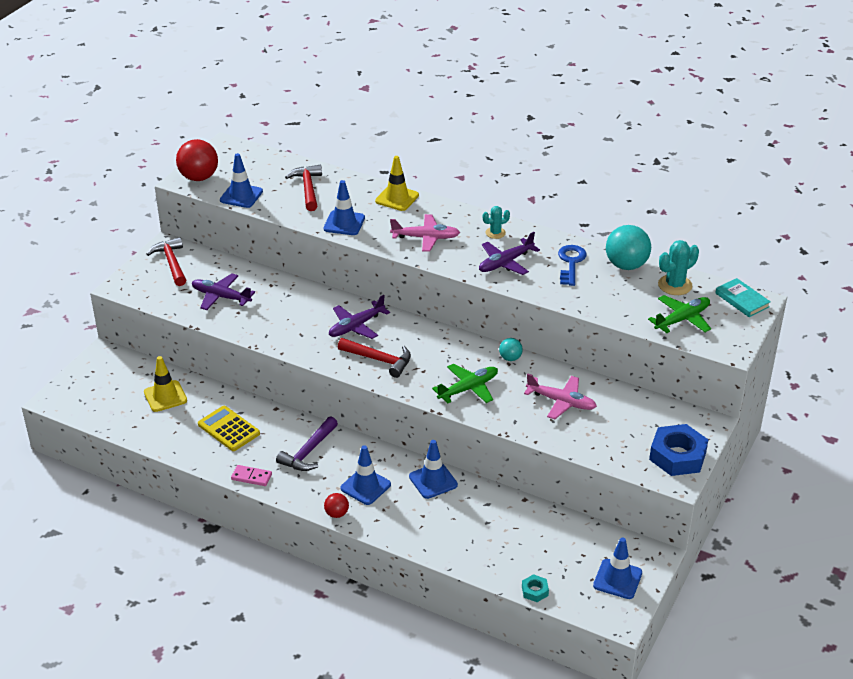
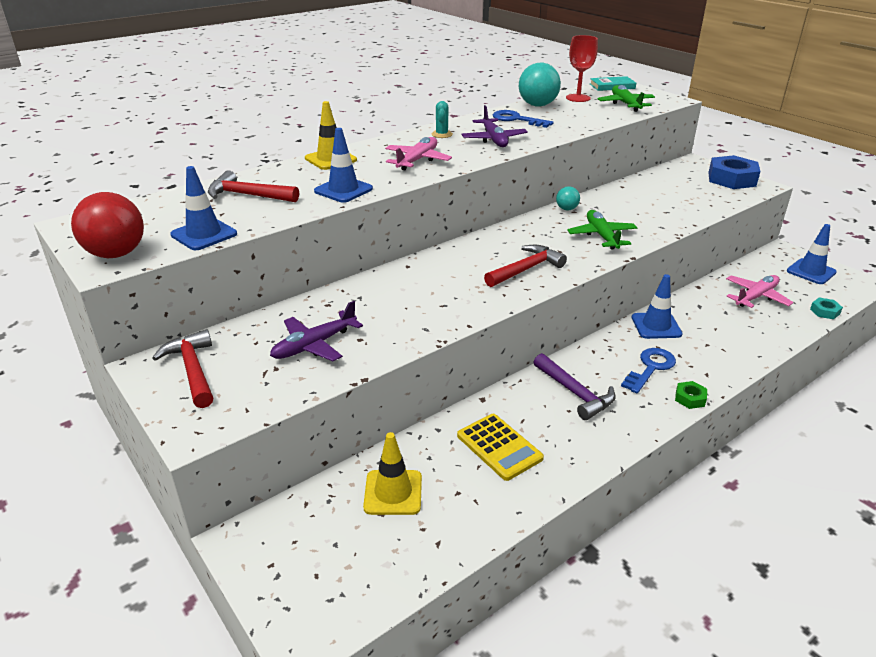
camera: 65 degrees left, 5 degrees down
(171, 263) = (193, 370): red hammer -> red hammer turned 60 degrees clockwise
(229, 429) = (499, 447): yellow calculator -> yellow calculator turned 105 degrees counterclockwise
(251, 477) = (602, 449): pink domino -> none
(336, 514) = (690, 398): red ball -> green nut
(356, 326) = (457, 269): purple plane -> none
(365, 486) = (650, 368): blue traffic cone -> blue key
(561, 402) = (642, 203): pink plane -> pink plane (756, 297)
(675, 285) = (578, 98): turquoise cactus -> red goblet

